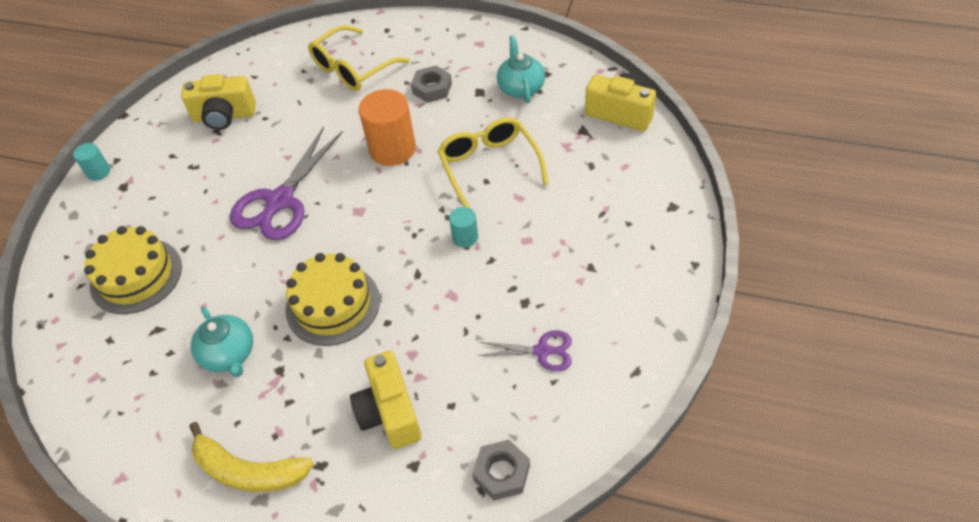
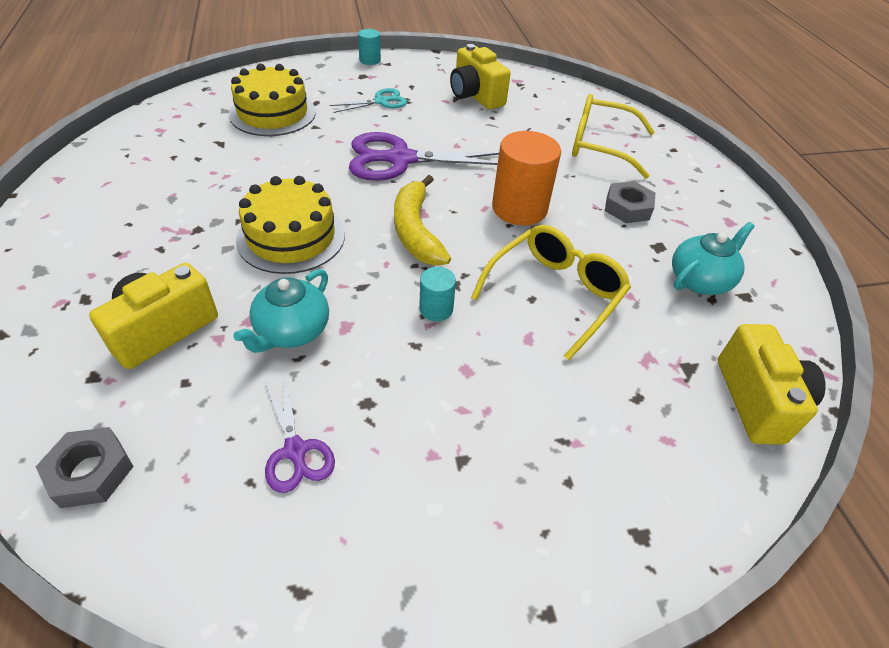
camera: 55 degrees right, 5 degrees down
(181, 186) = (381, 101): none -> turquoise scissors
(229, 354) = (206, 192): turquoise teapot -> turquoise teapot (292, 331)
(248, 471) = (72, 250): yellow banana -> yellow banana (416, 231)

